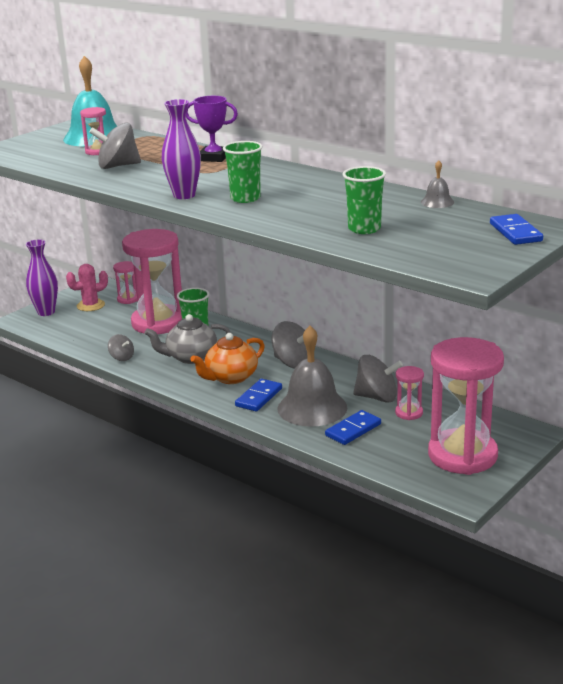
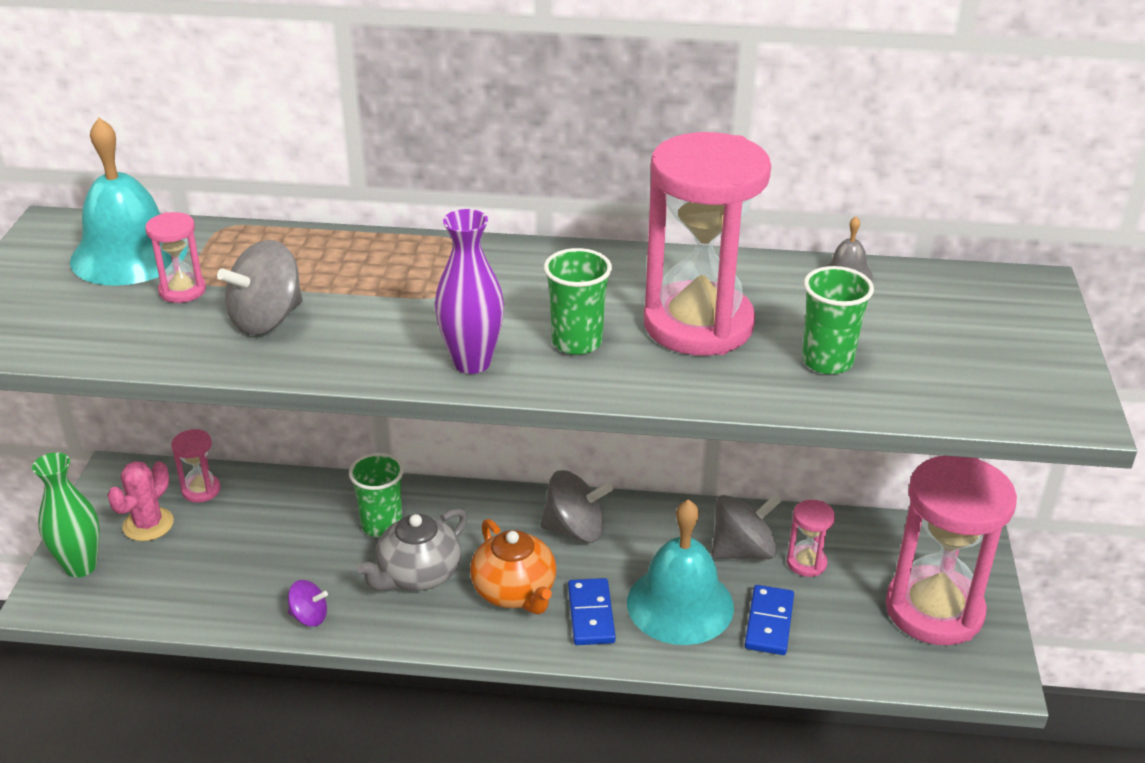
camera: 35 degrees left, 10 degrees up
(46, 312) = (81, 566): purple vase -> green vase
(122, 357) = (309, 616): grey spinning top -> purple spinning top
(158, 323) = (299, 523): pink hourglass -> pink hourglass (698, 325)
(213, 158) = (407, 257): purple trophy -> none
(230, 377) = (515, 592): orange teapot -> orange teapot turned 45 degrees counterclockwise
(312, 408) = (680, 604): grey bell -> turquoise bell
(515, 232) = (1014, 309): blue domino -> none

